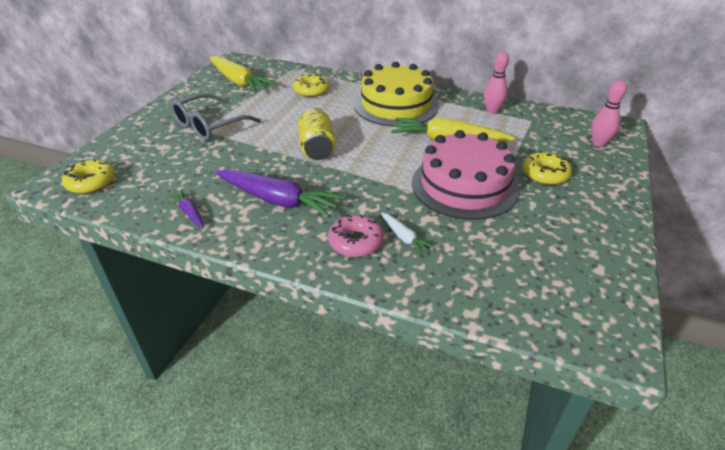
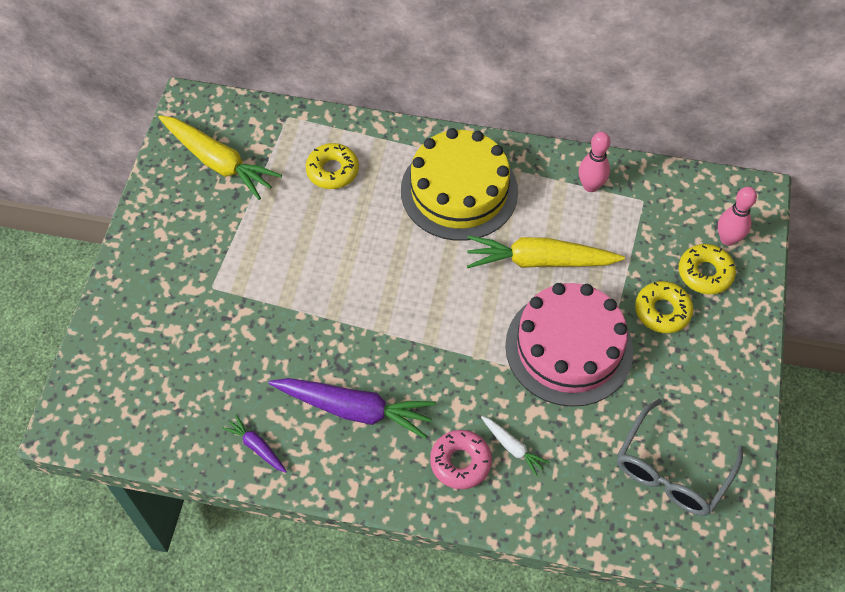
camera: 10 degrees left, 20 degrees up
(91, 182) = (113, 414): yellow donut -> yellow donut (705, 273)
(209, 126) = (216, 276): grey glasses -> grey glasses (672, 470)
(317, 148) = (374, 302): yellow can -> none

